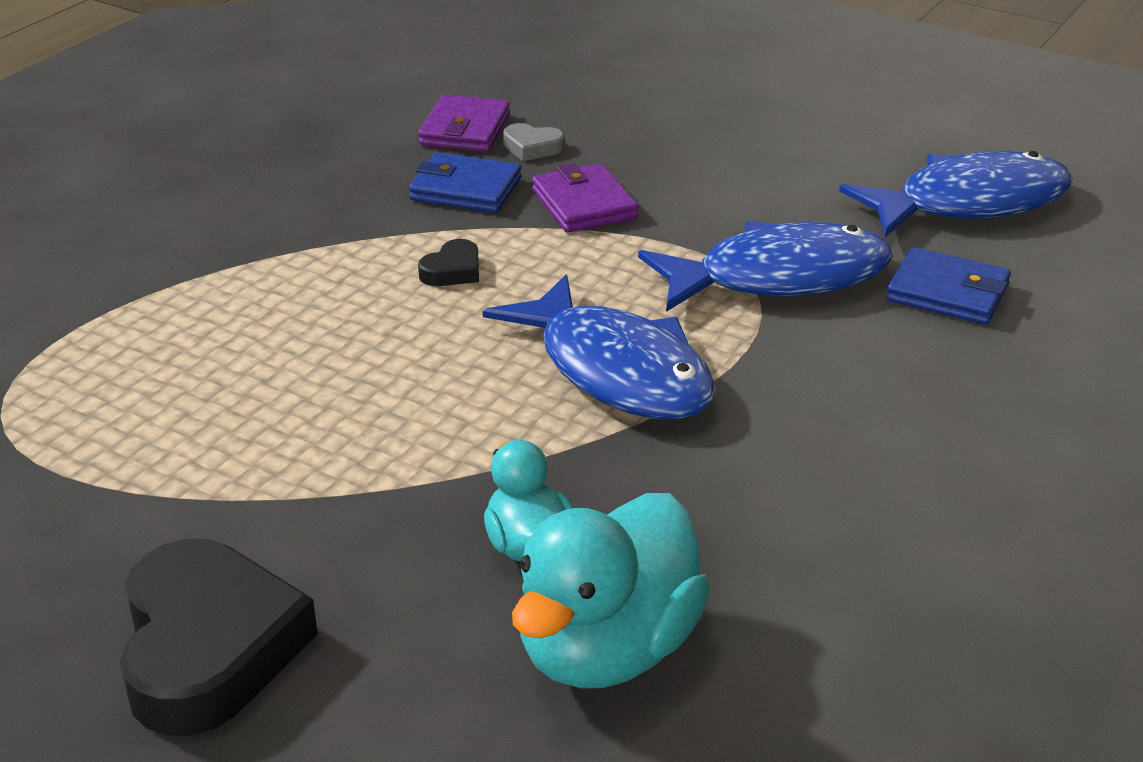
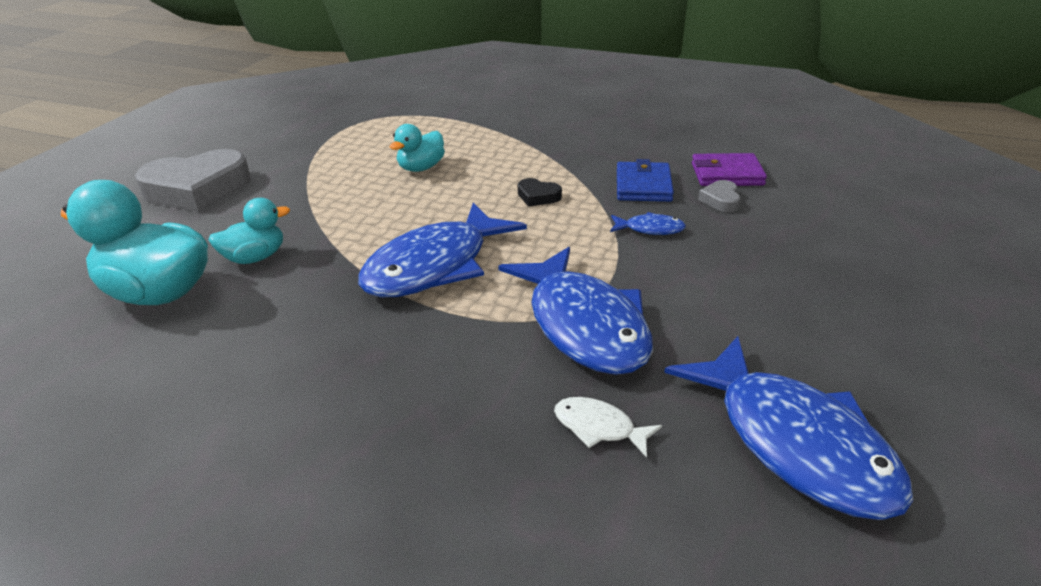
camera: 80 degrees right, 0 degrees up
(208, 648) = (197, 189): black heart -> grey heart
(286, 367) = (421, 168): none -> turquoise duck
(584, 204) = (650, 229): purple wallet -> blue fish
(947, 293) = (599, 428): blue wallet -> white fish

